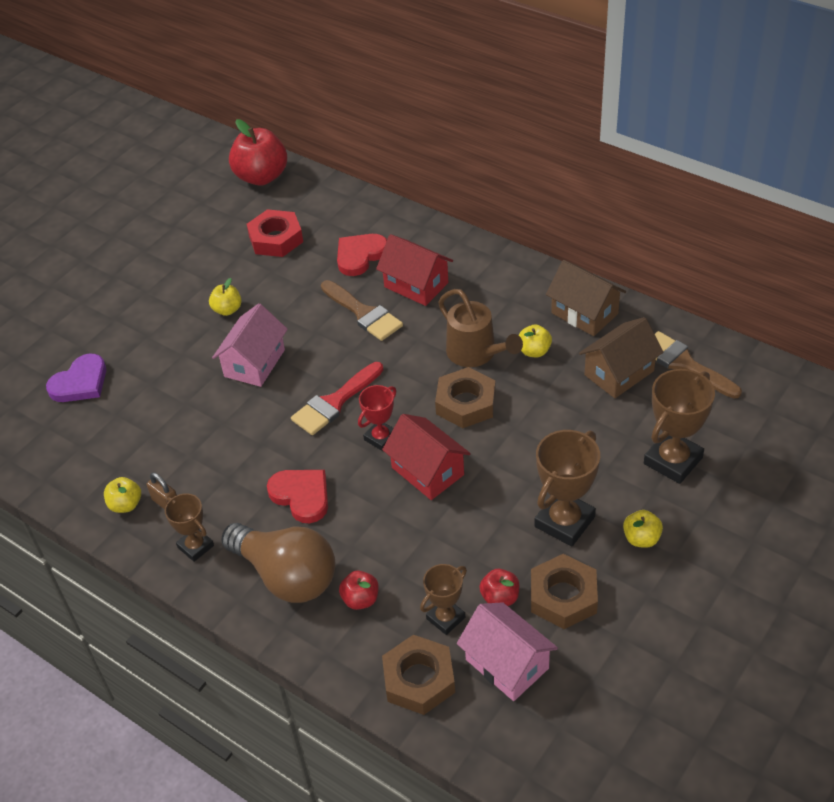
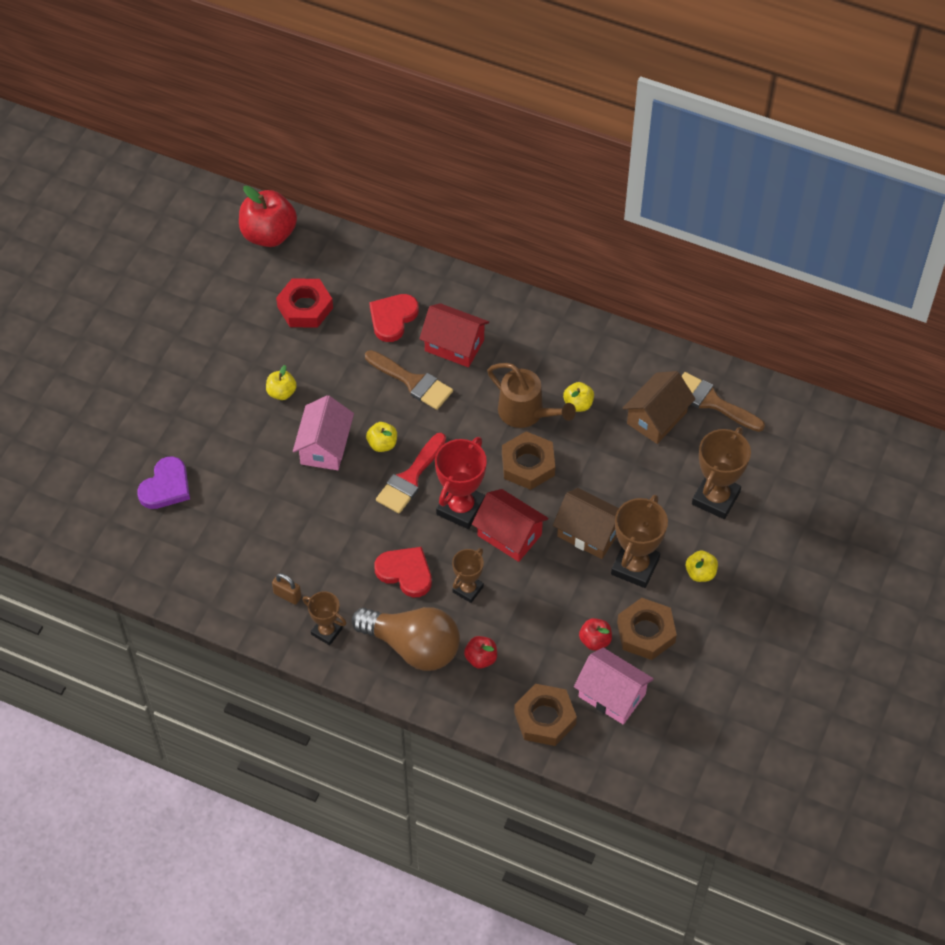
camera: 15 degrees left, 10 degrees up
(126, 505) = (252, 601): yellow apple -> yellow apple (382, 444)
(381, 438) = (461, 508): red trophy -> red trophy, size x1.67
(445, 618) = (554, 664): brown trophy -> brown trophy (468, 589)
(584, 313) = (615, 359): brown house -> brown house (589, 533)

